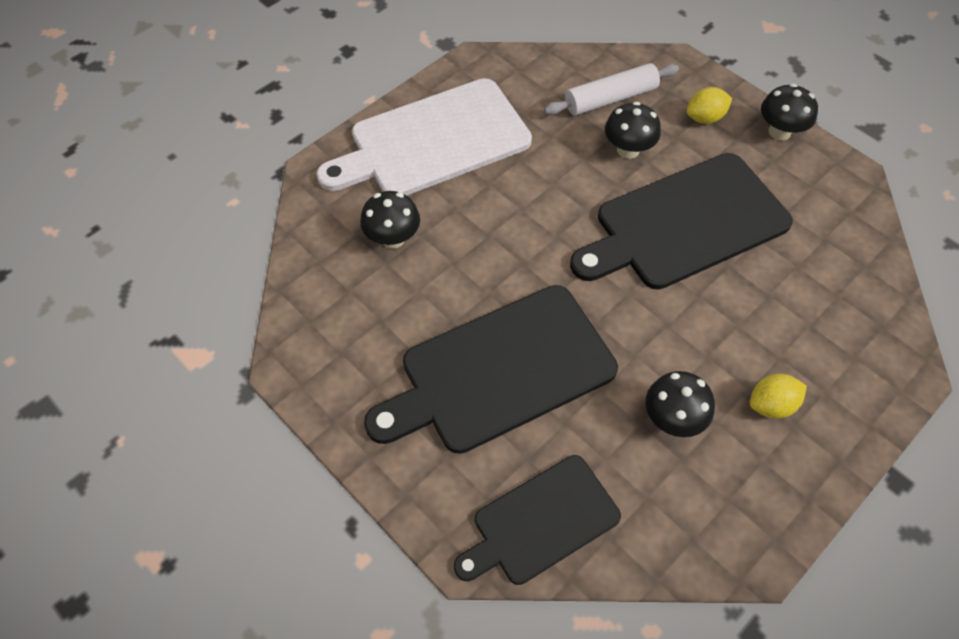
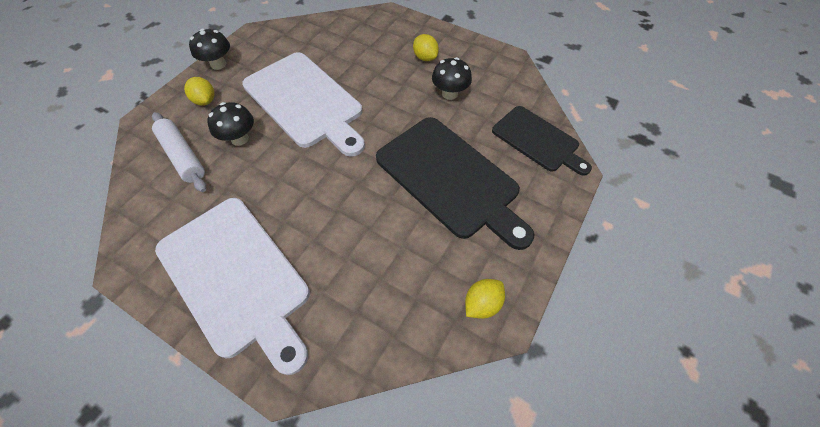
camera: 105 degrees left, 0 degrees up
(316, 353) = (482, 304): none -> yellow lemon
(393, 238) = (354, 279): black mushroom -> none
(685, 223) = (305, 101): black cutting board -> white cutting board

